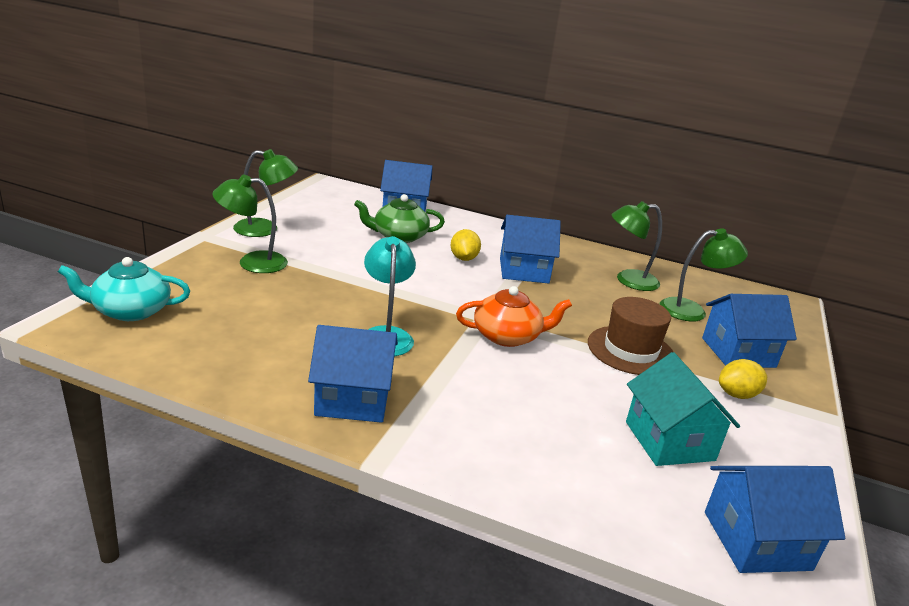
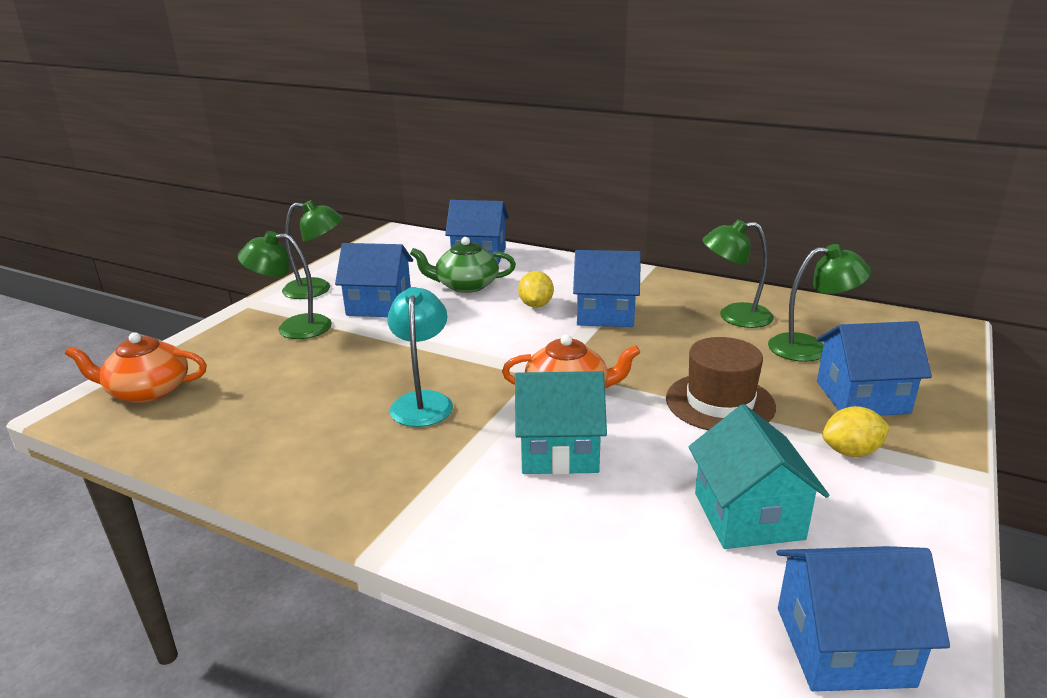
camera: 10 degrees right, 0 degrees up
(130, 311) = (148, 391): turquoise teapot -> orange teapot
(353, 399) = (366, 479): blue house -> blue house (379, 305)
(510, 383) = (559, 451): none -> turquoise house

